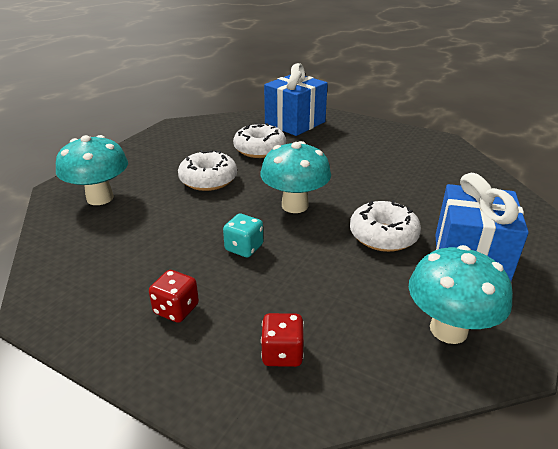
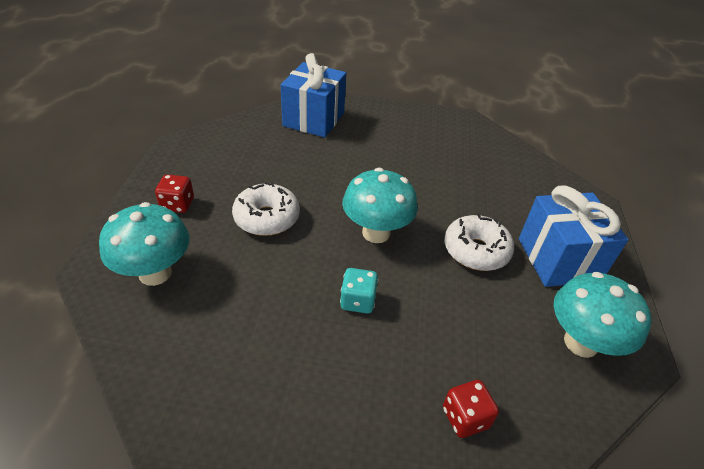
camera: 25 degrees left, 10 degrees up
(176, 309) = (336, 400): red dice -> red dice (177, 204)
(260, 149) = (297, 163): white donut -> none

